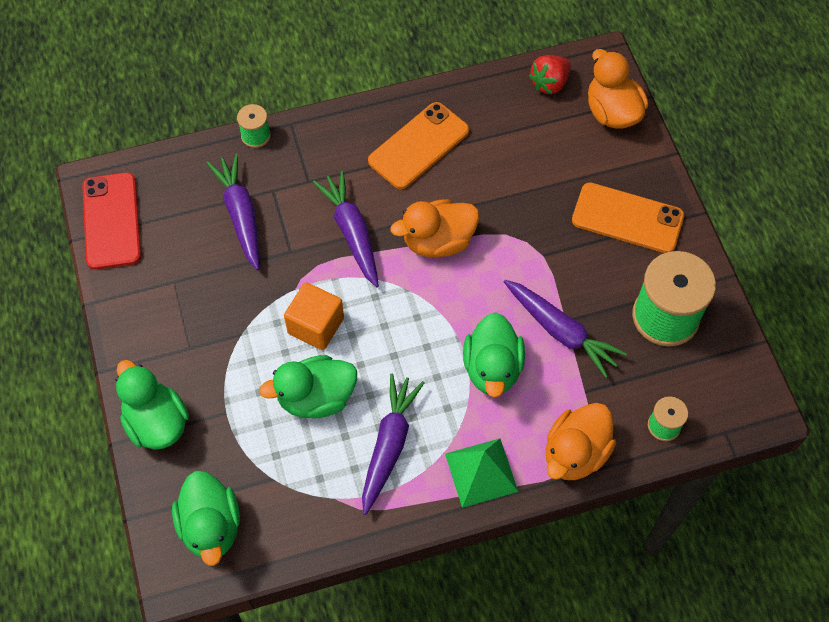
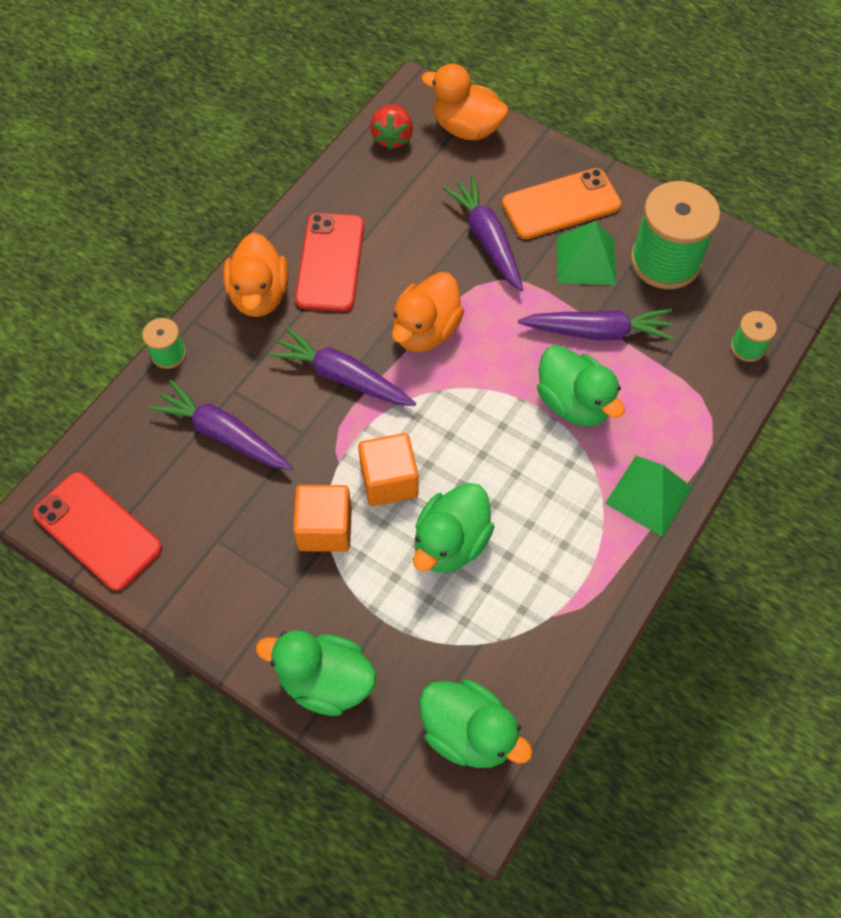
camera: 40 degrees left, 0 degrees up
(246, 325) = (325, 528): none -> orange cube
(389, 445) = (552, 533): purple carrot -> purple carrot (487, 239)
(419, 146) = (330, 262): orange phone -> red phone
(575, 453) = (705, 421): orange duck -> orange duck (259, 295)
(605, 273) = (586, 260): none -> green pyramid

